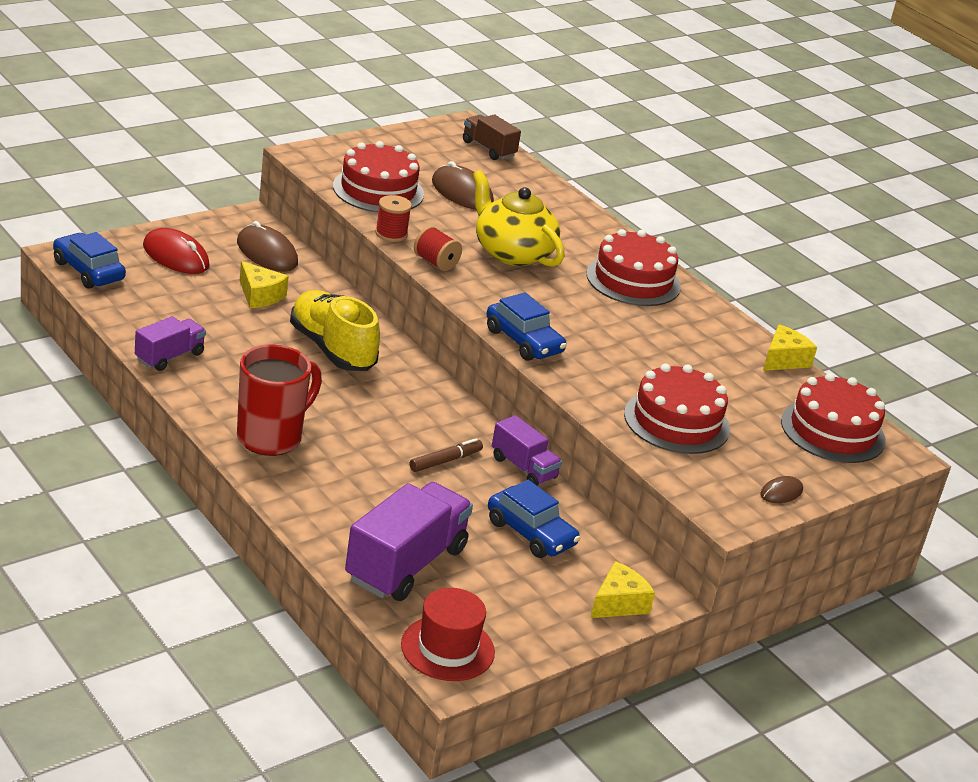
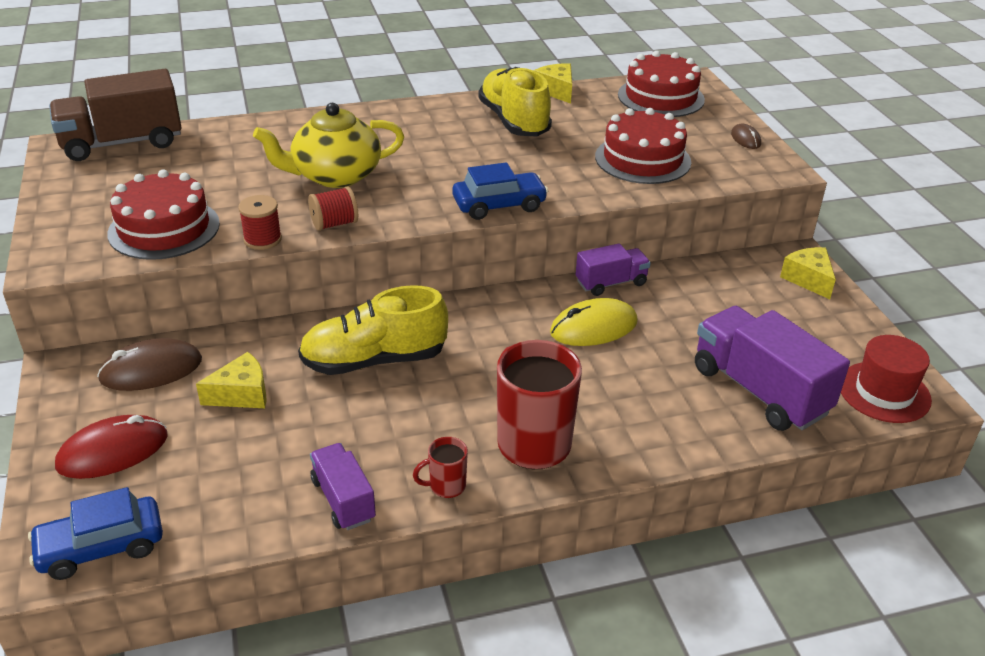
camera: 65 degrees left, 5 degrees up
(203, 400) = (446, 486): none -> red mug
(445, 461) = (593, 327): brown marker -> yellow mouse
(462, 192) = (202, 178): brown mouse -> none
(488, 149) = (122, 143): brown truck -> brown truck, size x1.78
(531, 533) = (711, 303): blue car -> none
(633, 280) = (411, 125): red cake -> none
(691, 338) = (514, 121): none -> yellow shoe

